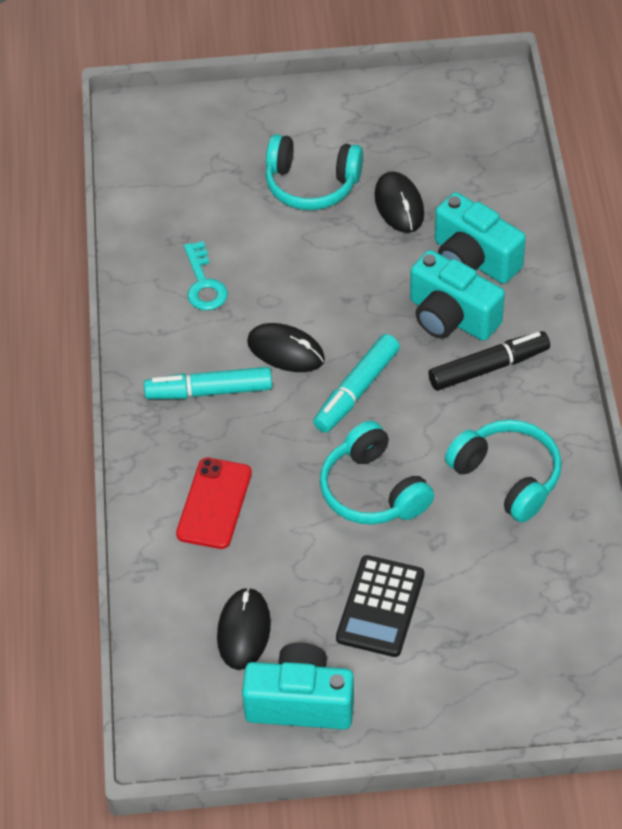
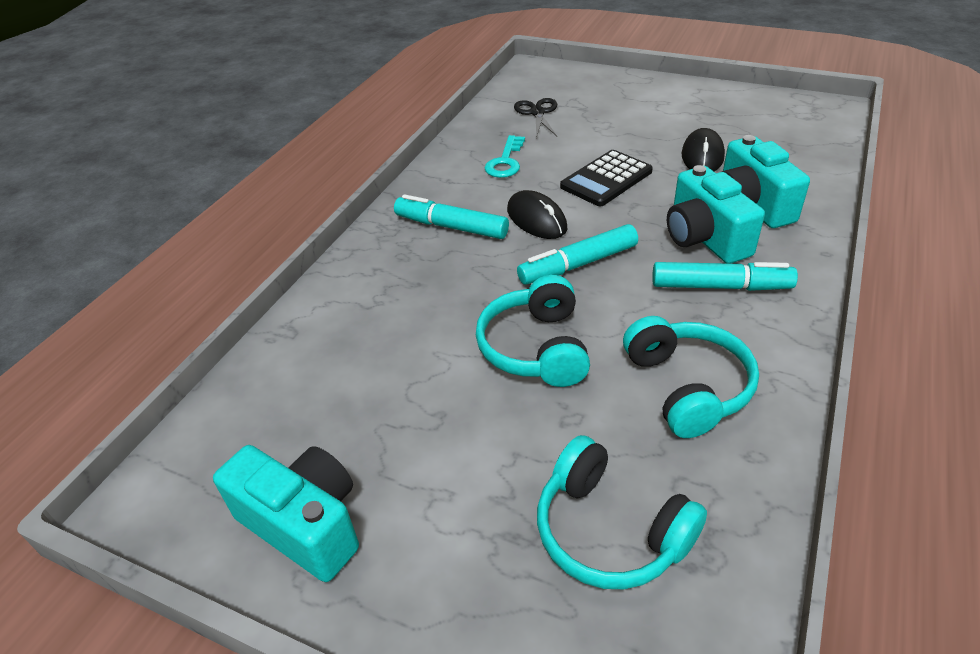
camera: 30 degrees right, 10 degrees down
(189, 194) = (537, 112): none -> black scissors
(214, 503) = (385, 306): red phone -> none
(244, 630) = (315, 423): black mouse -> none
(311, 184) = (636, 128): turquoise headphones -> turquoise headphones (610, 531)
(380, 607) = (464, 460): black calculator -> black calculator (606, 179)
(489, 368) = (720, 286): black marker -> turquoise marker

